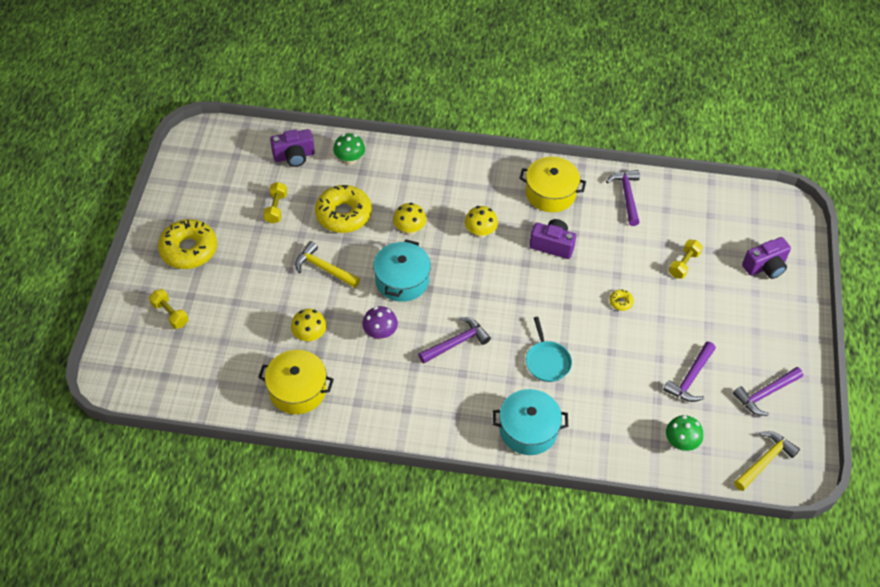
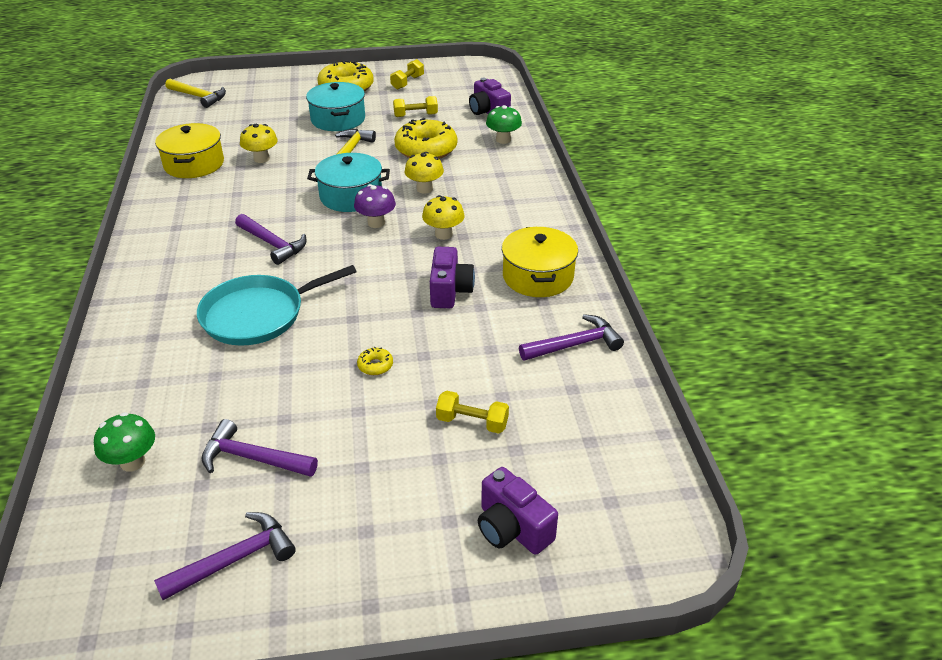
camera: 75 degrees right, 15 degrees down
(170, 314) = (270, 93): yellow dumbbell -> yellow dumbbell (407, 82)
(380, 333) = (274, 195): purple mushroom -> purple mushroom (376, 223)
(528, 430) = (151, 315): turquoise pot -> turquoise pot (338, 119)
(547, 361) = (258, 315): turquoise pan -> turquoise pan, size x1.65
(765, 394) = (234, 559): purple hammer -> purple hammer turned 105 degrees clockwise
(765, 461) = (96, 574): yellow hammer -> yellow hammer (199, 97)

